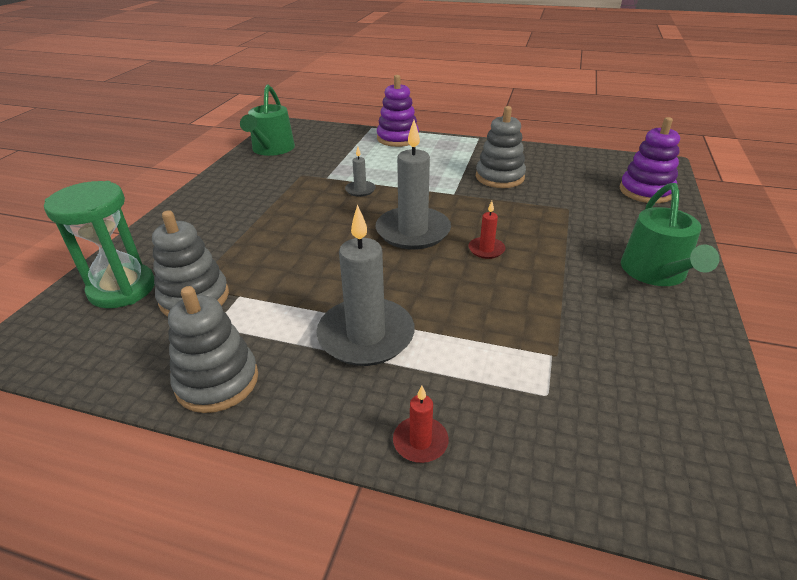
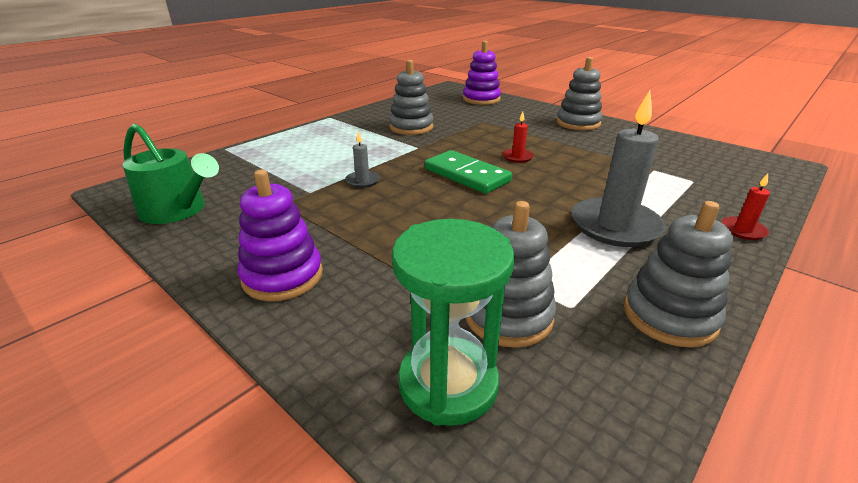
camera: 65 degrees left, 5 degrees down
(397, 138) = (275, 143): purple stacking toy -> purple stacking toy (282, 276)
(413, 231) = (466, 175): grey candle -> green domino
(656, 273) = (578, 123): green watering can -> grey stacking toy

